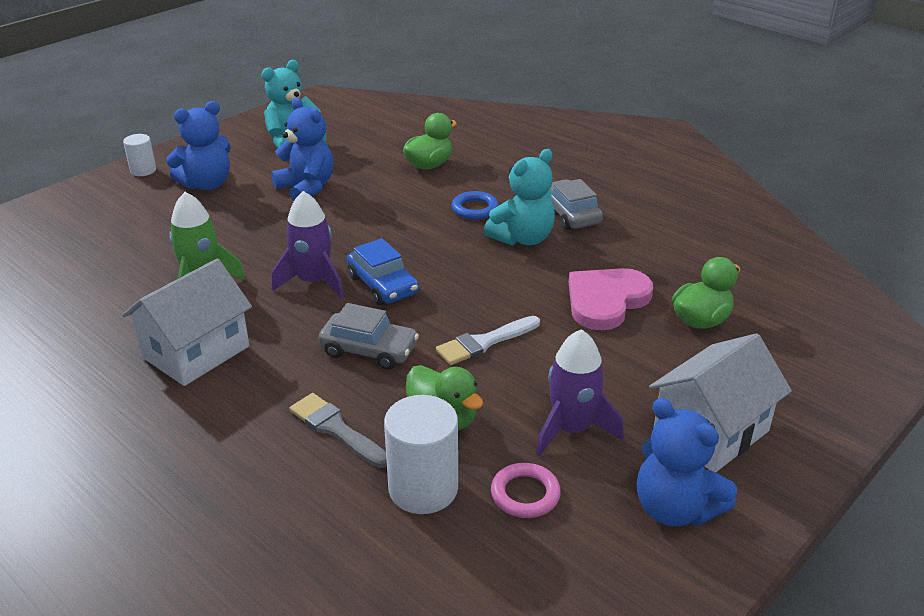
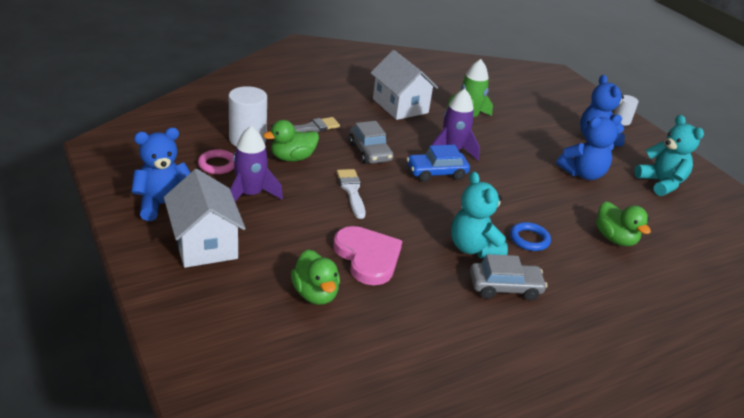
camera: 105 degrees right, 0 degrees up
(369, 350) = (370, 152): grey car -> grey car turned 60 degrees counterclockwise

